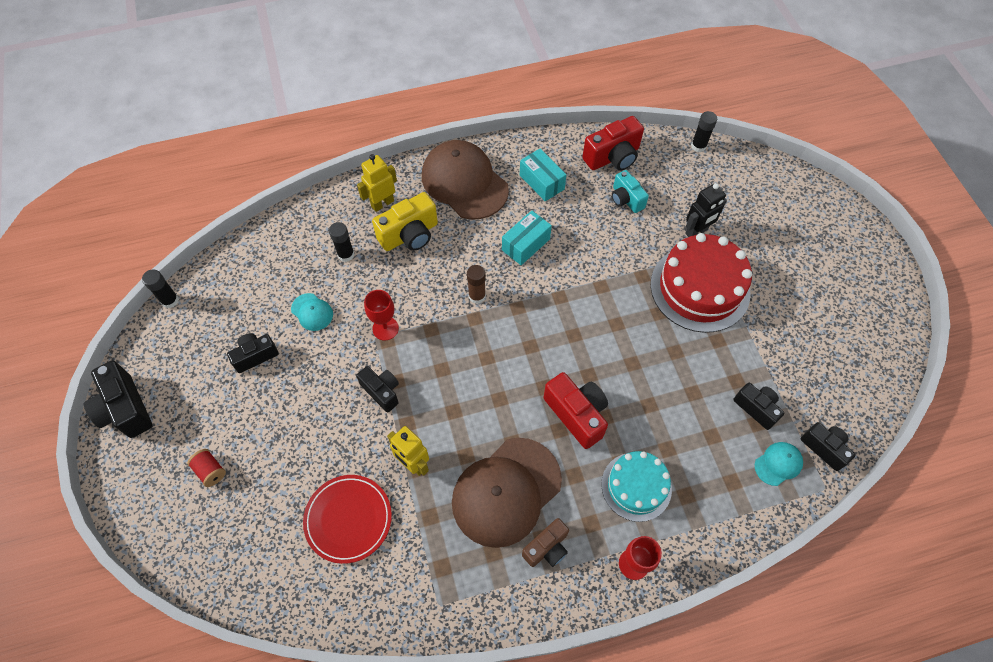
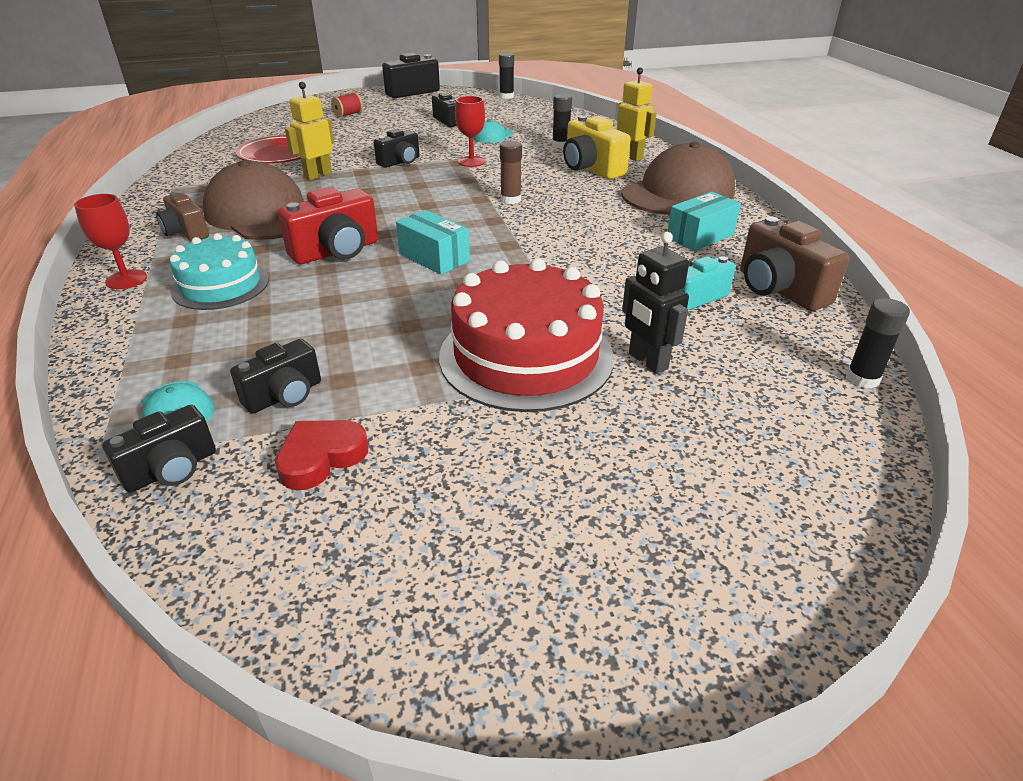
camera: 90 degrees right, 25 degrees down
(526, 244) = (590, 225): turquoise box -> turquoise box (434, 258)
(613, 157) = (779, 290): red camera -> brown camera
(801, 379) = (321, 457): none -> red heart

